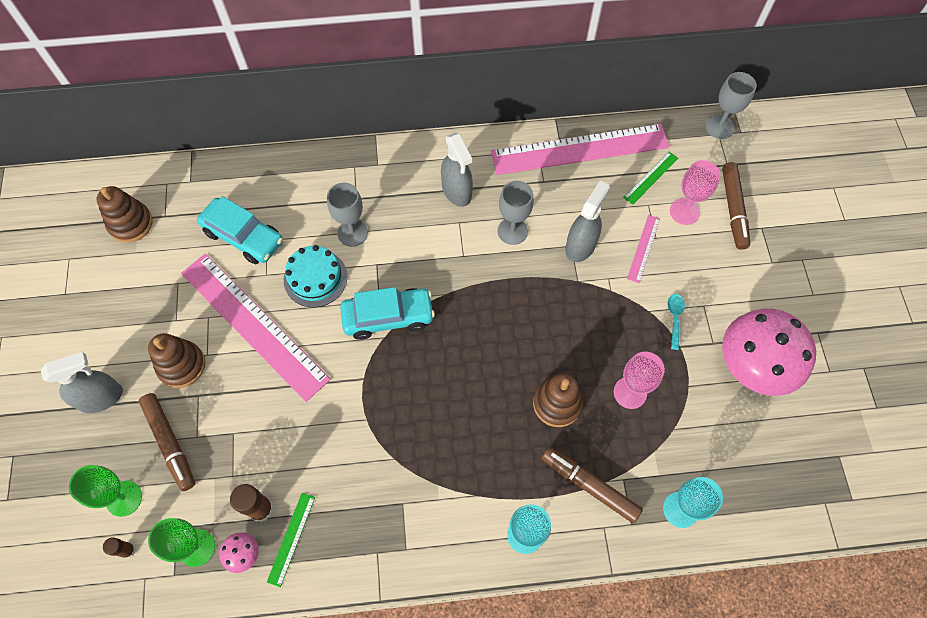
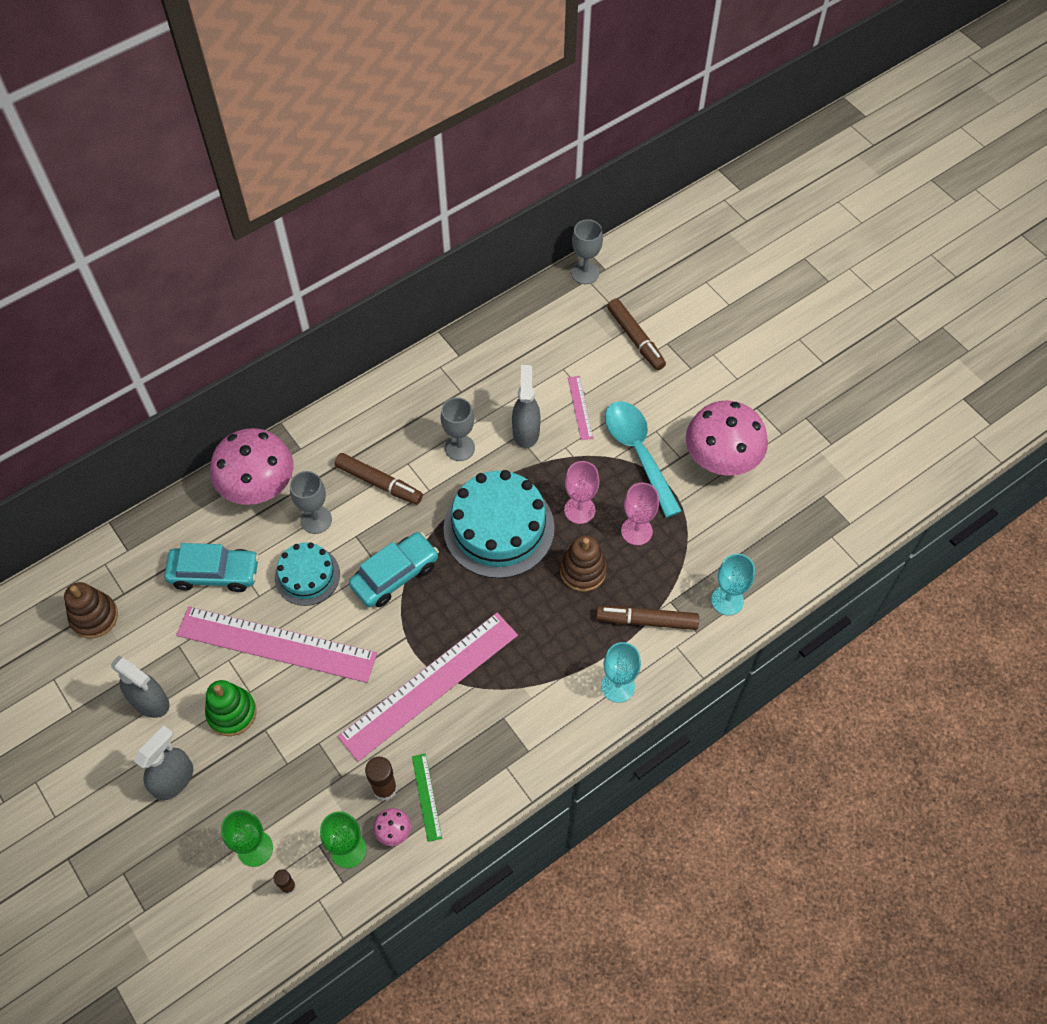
camera: 30 degrees left, 5 degrees down
(170, 442) = (266, 781): brown marker -> brown marker (378, 482)
(181, 365) = (232, 713): brown stacking toy -> green stacking toy
(323, 182) = (259, 488): none -> pink mushroom
(457, 191) = (389, 437): grey spray bottle -> grey spray bottle (150, 701)
(504, 322) = (499, 528): none -> turquoise cake
(580, 149) = (476, 348): pink ruler -> pink ruler (429, 685)
(650, 177) = (551, 344): green ruler -> none
(674, 318) = (638, 453): turquoise spoon -> turquoise spoon, size x2.43
(684, 211) = (596, 360): pink goblet -> pink goblet (579, 510)

